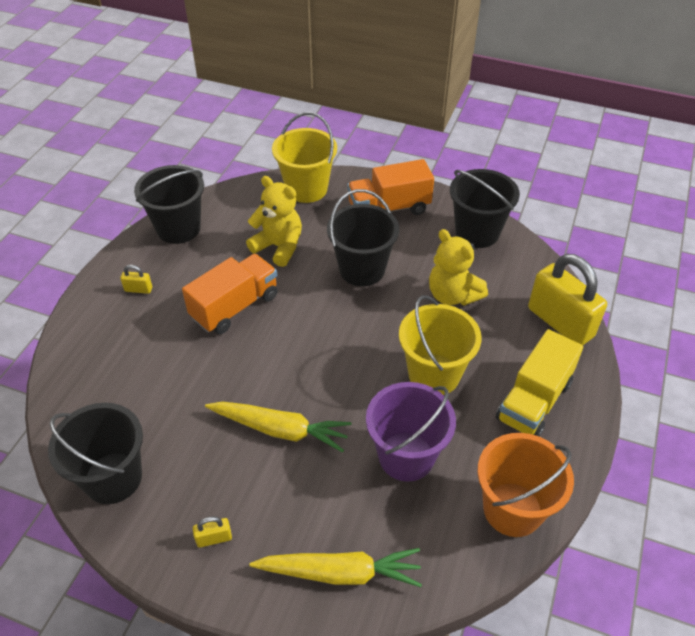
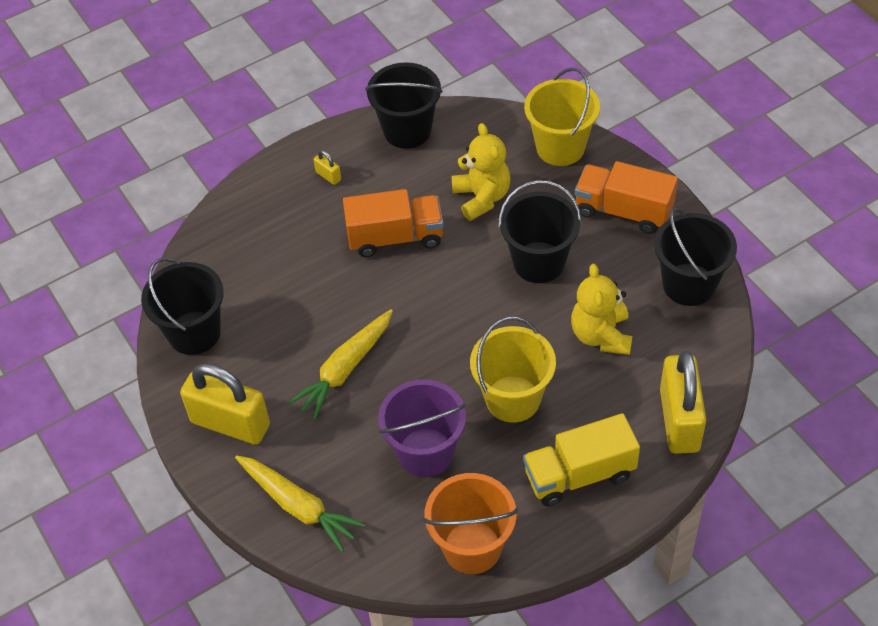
camera: 40 degrees right, 5 degrees up
(214, 538) = (230, 423): yellow padlock -> yellow padlock, size x2.49
(280, 430) = (345, 369): yellow carrot -> yellow carrot turned 75 degrees clockwise

